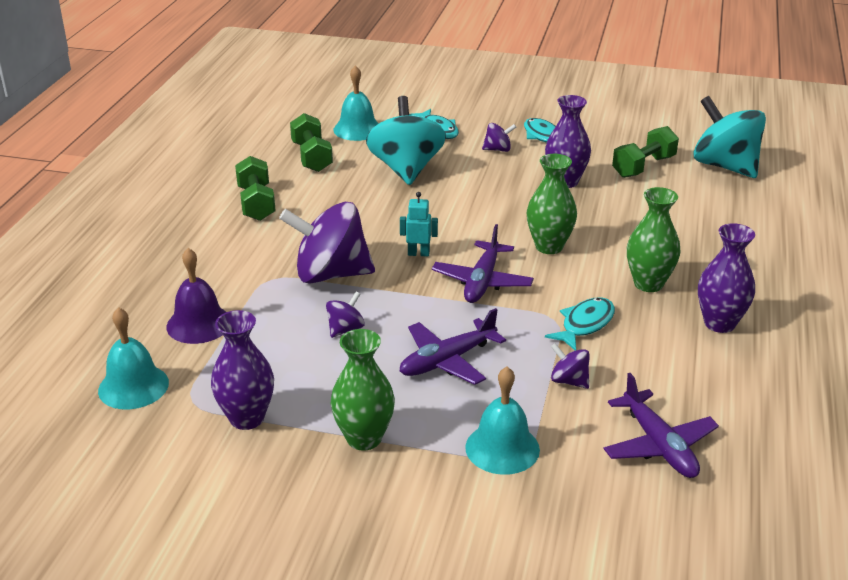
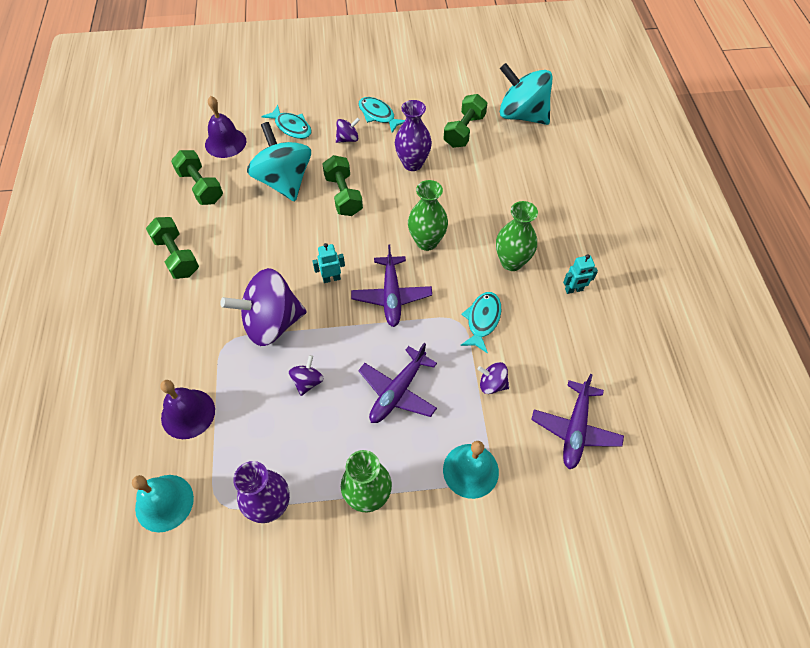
camera: 20 degrees left, 25 degrees up
(357, 129) = (225, 142): turquoise bell -> purple bell
(468, 192) = (343, 195): none -> green dumbbell
(659, 445) = (575, 429): purple plane -> purple plane turned 60 degrees clockwise
(719, 323) = (574, 290): purple vase -> turquoise robot

